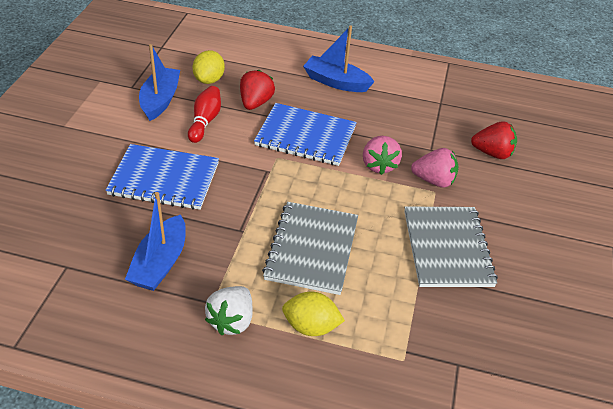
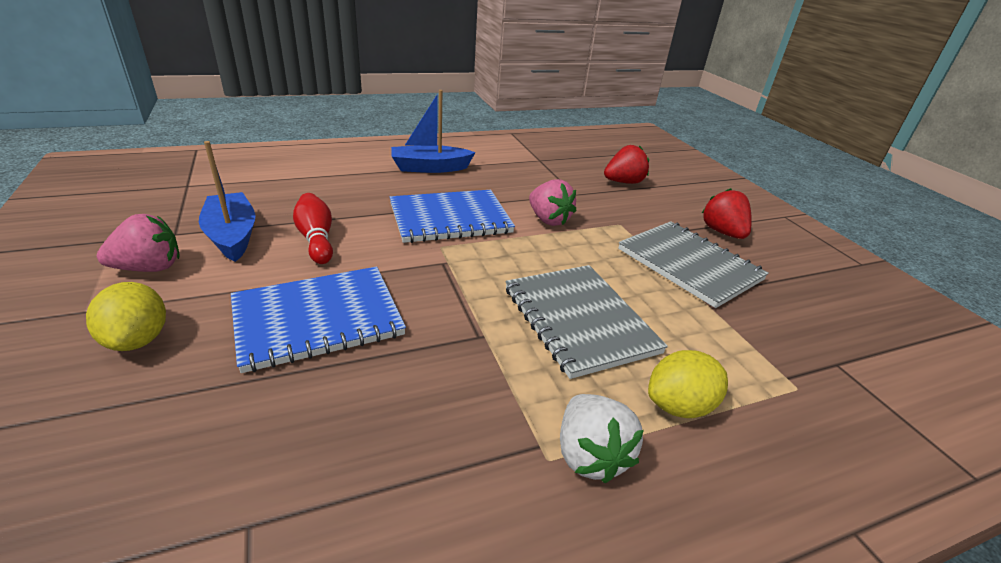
camera: 35 degrees left, 10 degrees down
(160, 263) = (413, 430): blue boat -> none
(209, 80) = (283, 200): yellow lemon -> yellow lemon (138, 339)
(255, 103) = (362, 205): red strawberry -> red strawberry (722, 232)
(434, 180) = (608, 216): pink strawberry -> pink strawberry (149, 268)

